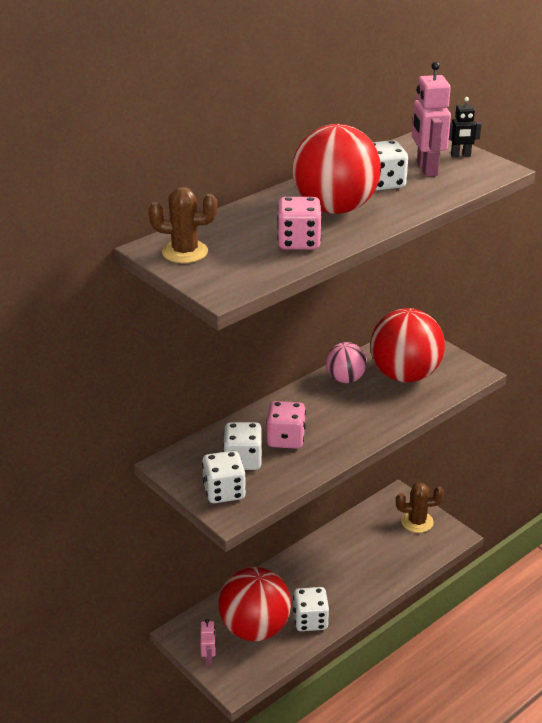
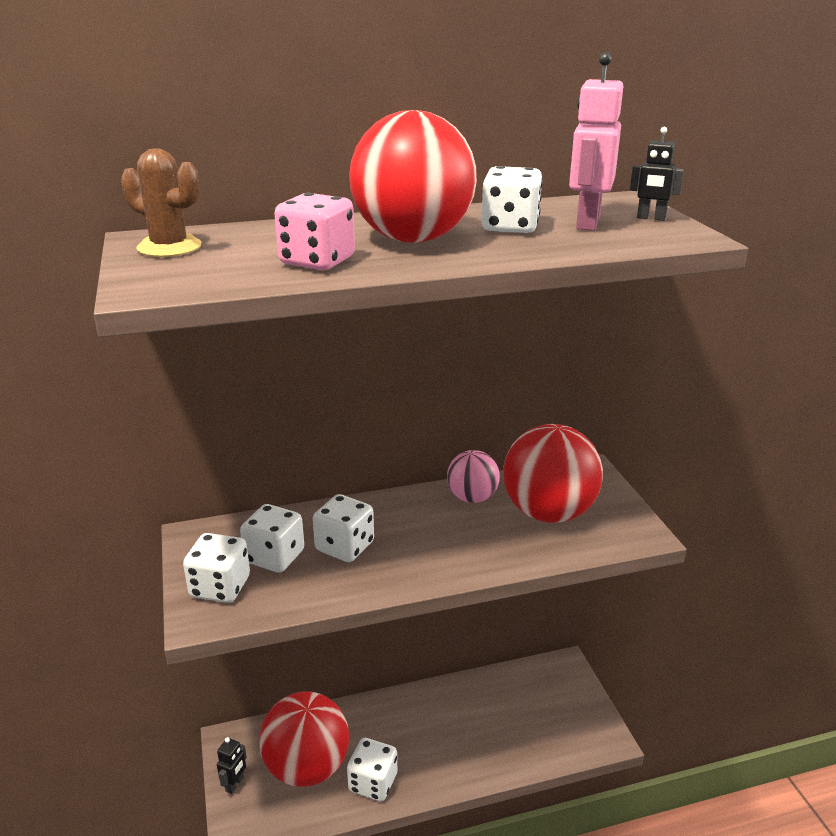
camera: 25 degrees right, 5 degrees down
(209, 658) = (235, 784): pink robot -> black robot
(286, 439) = (345, 547): pink dice -> white dice
(417, 522) = (570, 705): brown cactus -> none

